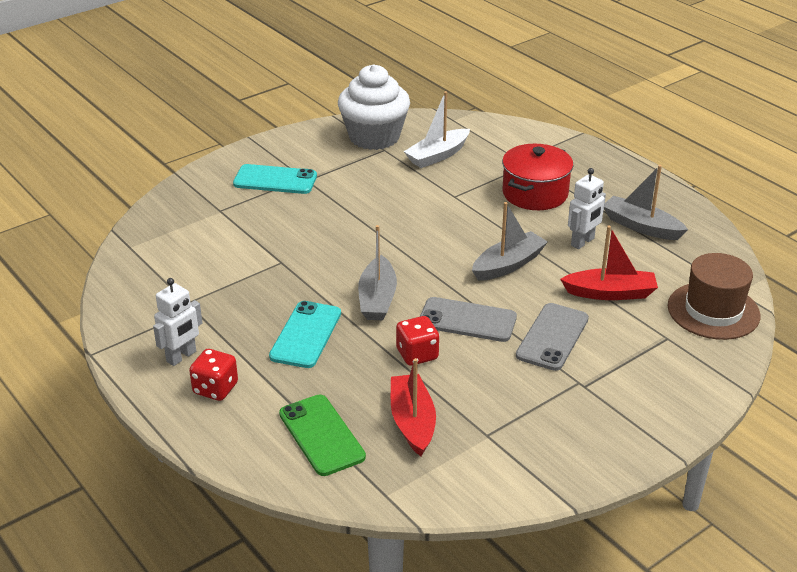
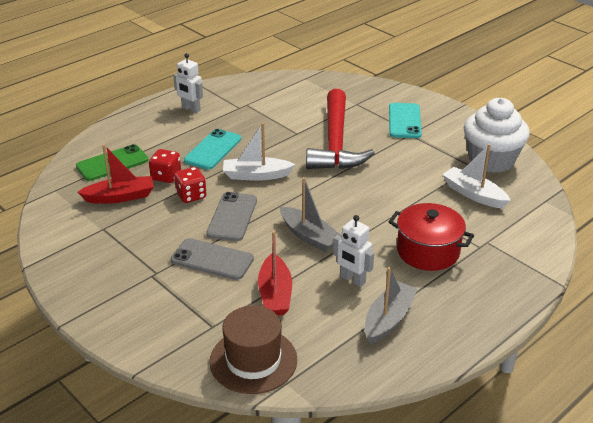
camera: 85 degrees right, 0 degrees up
(215, 389) = (159, 123): red dice -> red dice (166, 176)
(306, 335) = (213, 150): turquoise phone -> turquoise phone turned 75 degrees counterclockwise
(313, 233) = (335, 143): none -> red hammer
(377, 299) = (256, 175): grey boat -> white boat

